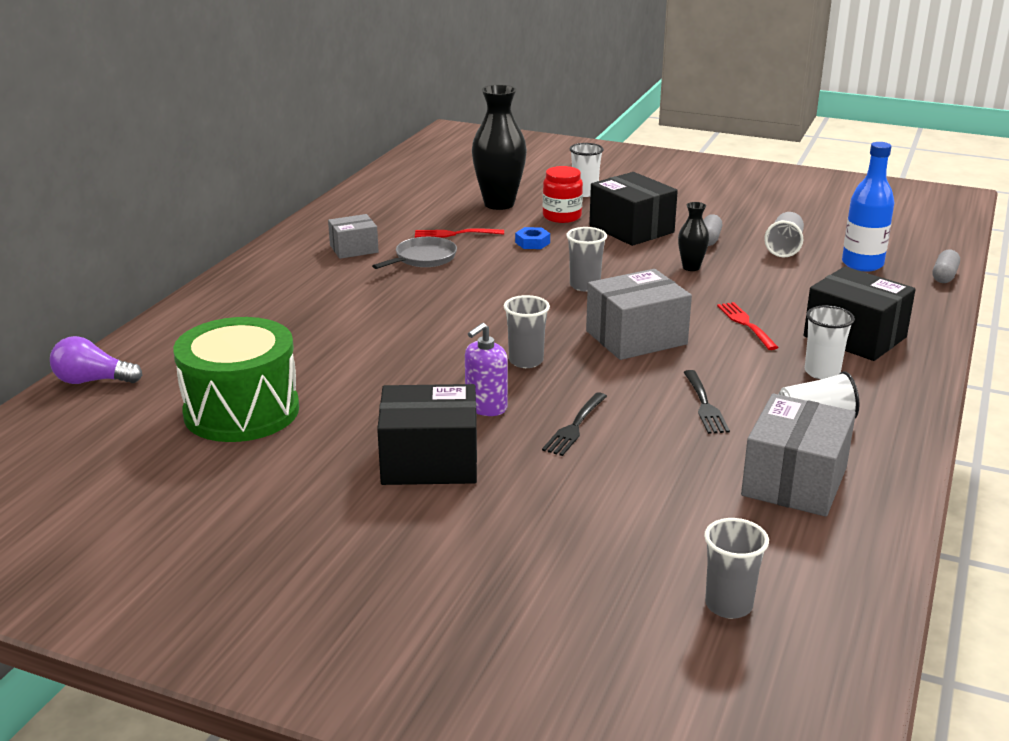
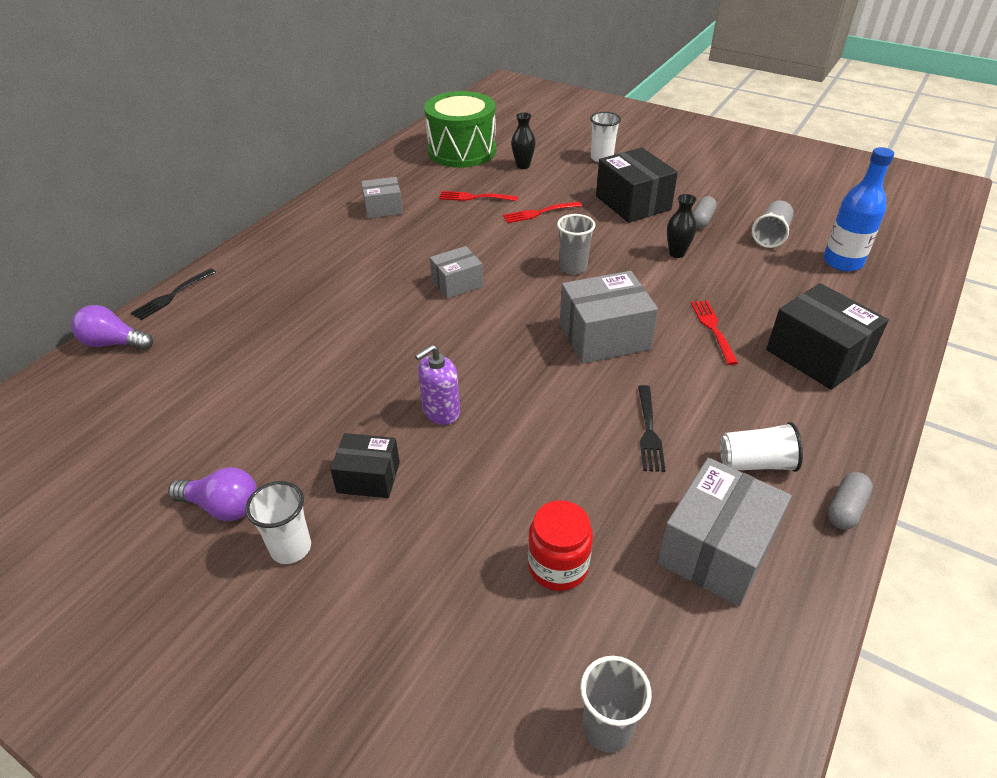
camera: 10 degrees right, 15 degrees up
(241, 411) = (224, 393): green drum -> green drum (462, 151)
(283, 496) = (223, 507): none -> purple light bulb
(423, 258) = (439, 223): grey pan -> none
(429, 461) = (368, 477): black box -> black box, size x0.60
(463, 306) = (457, 283): none -> grey box
(499, 204) = (523, 166): black vase -> black vase, size x0.51
(526, 361) = (494, 356): grey cup -> none
(532, 243) = (539, 212): blue nut -> red fork
(562, 216) = (574, 184): red jar -> red jar (558, 566)
(575, 426) = (517, 446): black fork -> black fork (172, 295)
(822, 372) = (775, 400): white cup -> white cup (291, 548)
(944, 276) = (922, 283): grey capsule -> grey capsule (845, 508)

